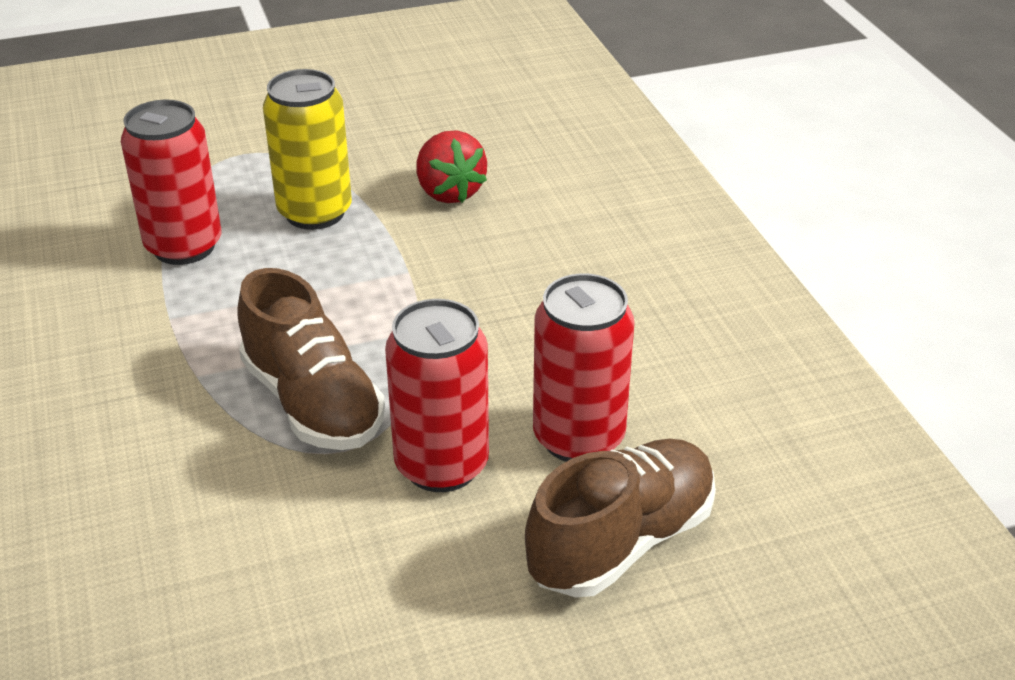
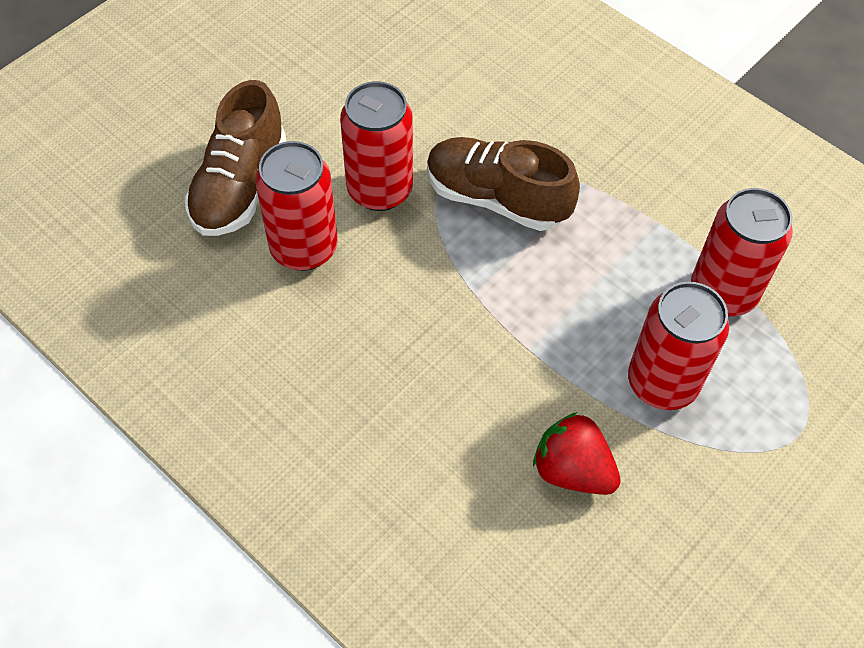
camera: 150 degrees right, 20 degrees up
(315, 212) = (662, 383): yellow can -> red can

